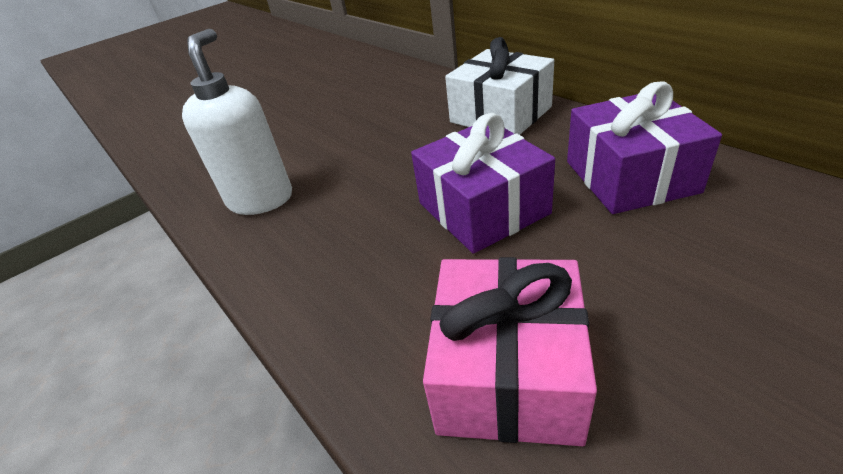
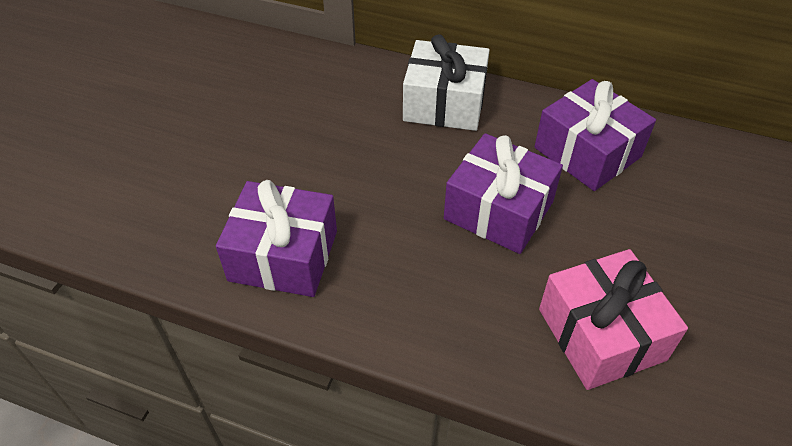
camera: 35 degrees left, 10 degrees up
(261, 199) = (283, 255): white soap dispenser -> purple gift

